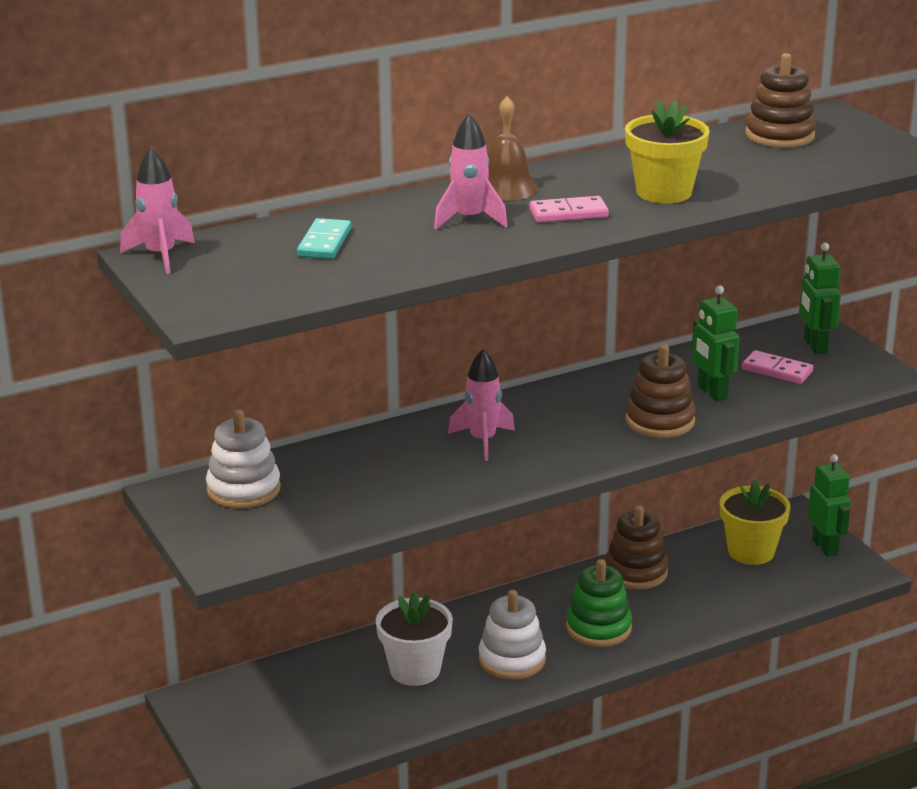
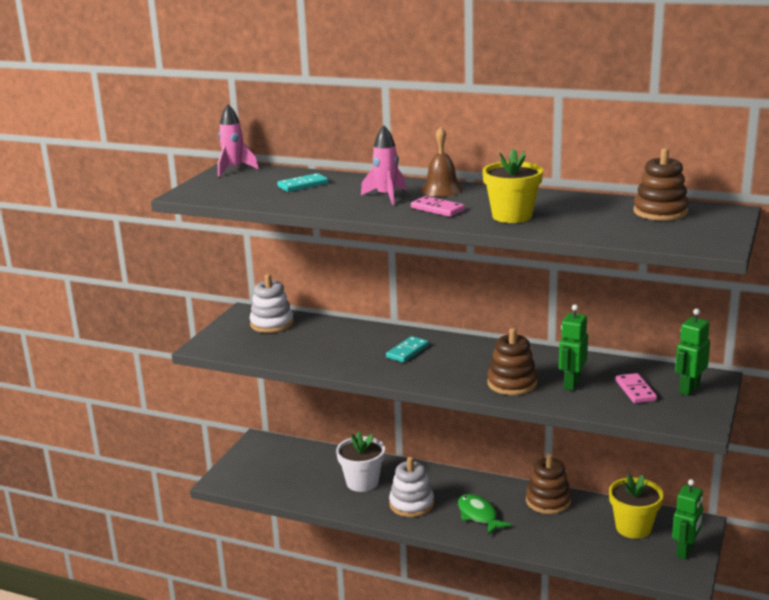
camera: 50 degrees right, 5 degrees down
(482, 441) = (407, 351): pink rocket -> turquoise domino
(598, 628) = (479, 515): green stacking toy -> green fish

